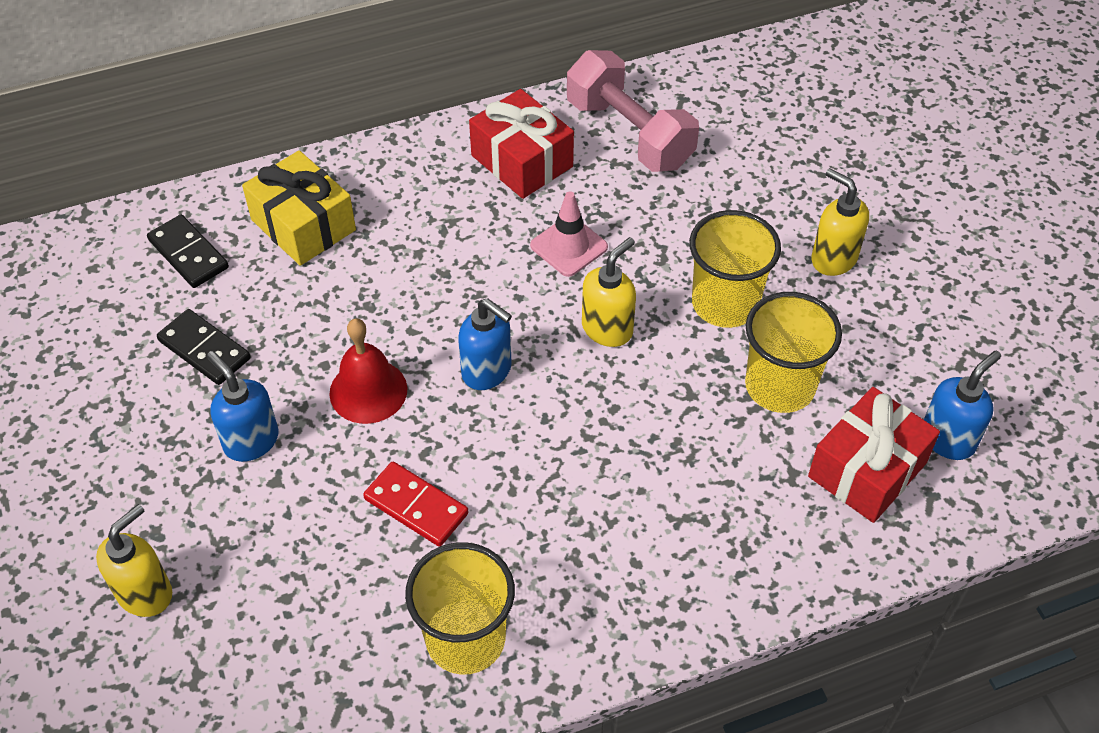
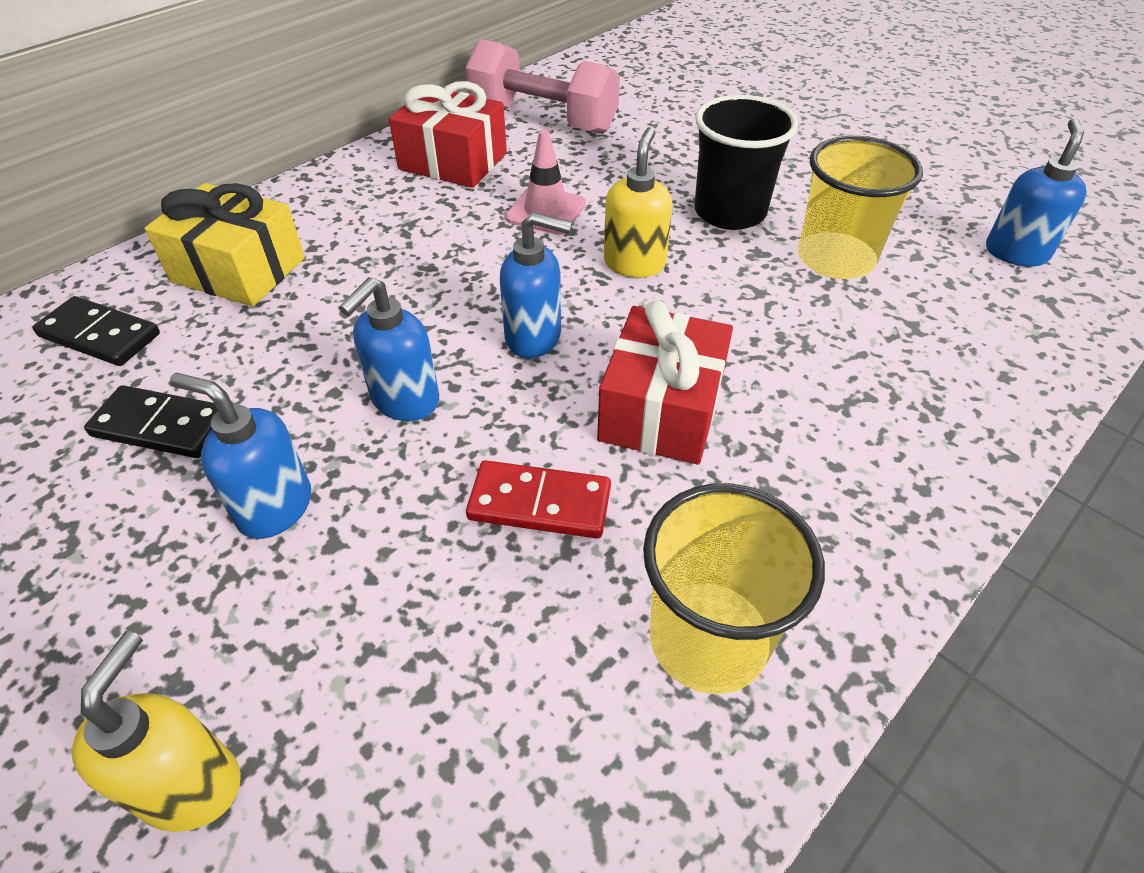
camera: 25 degrees left, 5 degrees down
(368, 391) = (404, 401): red bell -> blue soap dispenser
(725, 303) = (729, 212): yellow cup -> black cup
(833, 258) = (794, 156): yellow soap dispenser -> none
(867, 469) = (975, 299): red gift -> red gift (661, 409)

